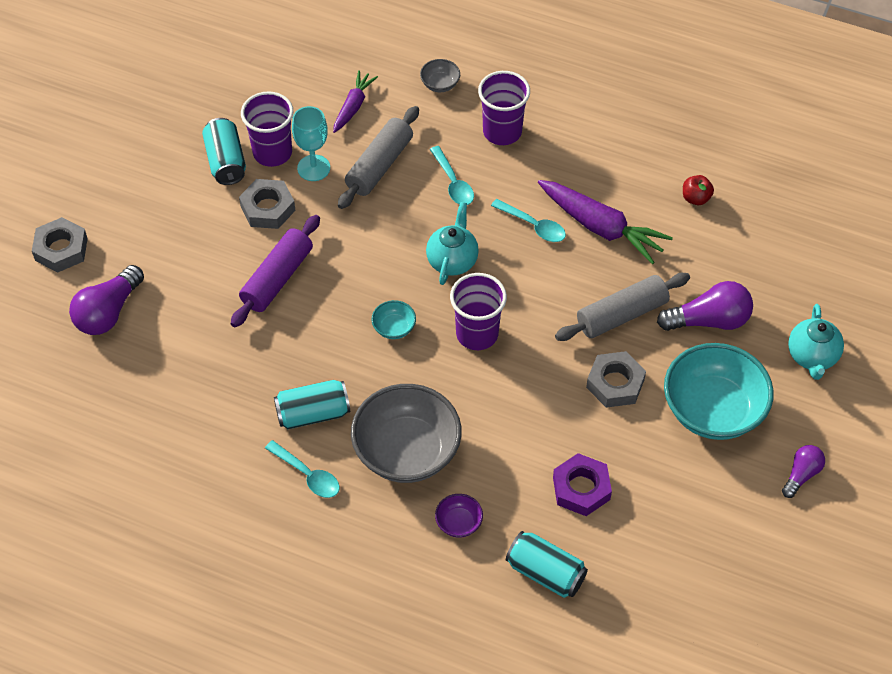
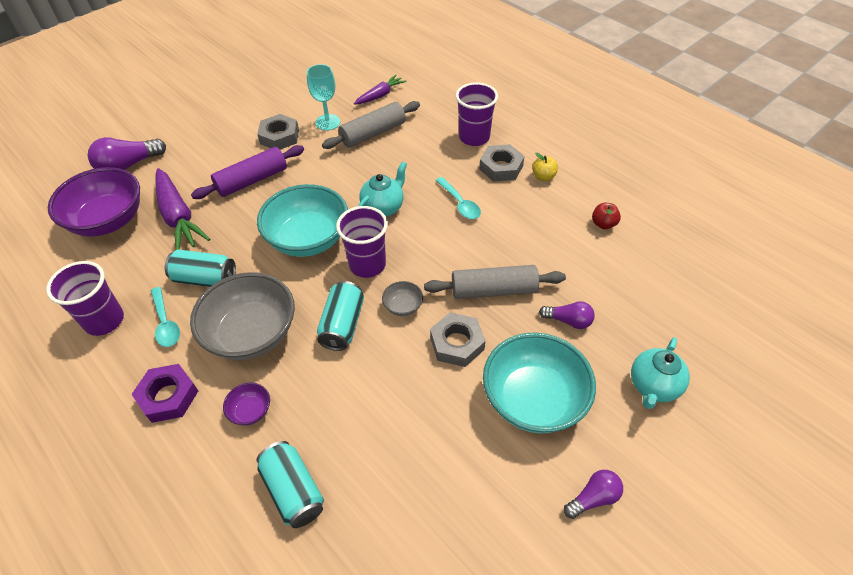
camera: 25 degrees right, 5 degrees down
(61, 249) = (134, 121): grey nut -> grey nut (501, 167)
(145, 389) = (108, 221): none -> purple bowl
(226, 161) = (274, 103): turquoise can -> turquoise can (342, 324)
(272, 153) = (308, 106): purple cup -> purple cup (104, 320)
(394, 328) = (308, 239): turquoise bowl -> turquoise bowl, size x2.34
(440, 84) = (448, 98): grey bowl -> grey bowl (403, 306)
(453, 183) = (418, 158): turquoise spoon -> none
(581, 488) = (374, 424): purple nut -> purple nut (168, 396)
(601, 227) = (513, 221): purple carrot -> purple carrot (178, 217)
(606, 160) = (543, 177): none -> yellow apple
(709, 320) = (568, 321): purple light bulb -> purple light bulb, size x0.60

